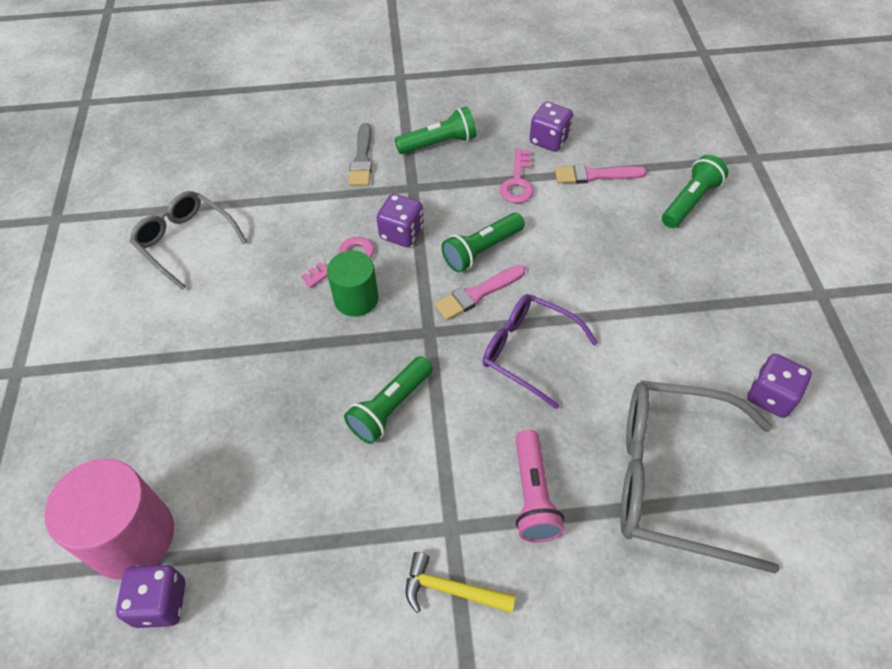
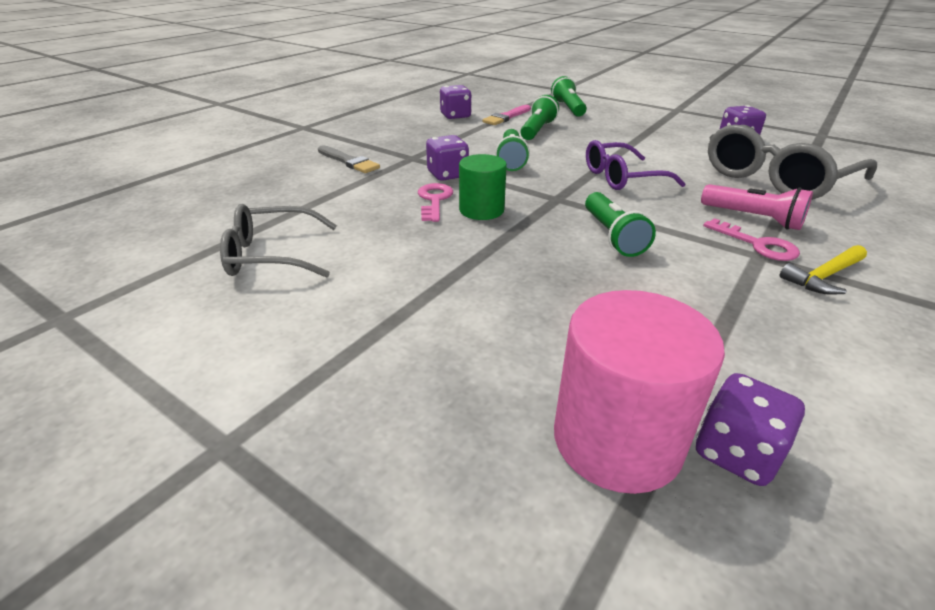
camera: 50 degrees left, 20 degrees down
(439, 143) = (390, 138): green flashlight -> green flashlight (537, 130)
(477, 294) = (547, 173): pink brush -> none
(518, 182) = (472, 133): pink key -> pink key (757, 244)

